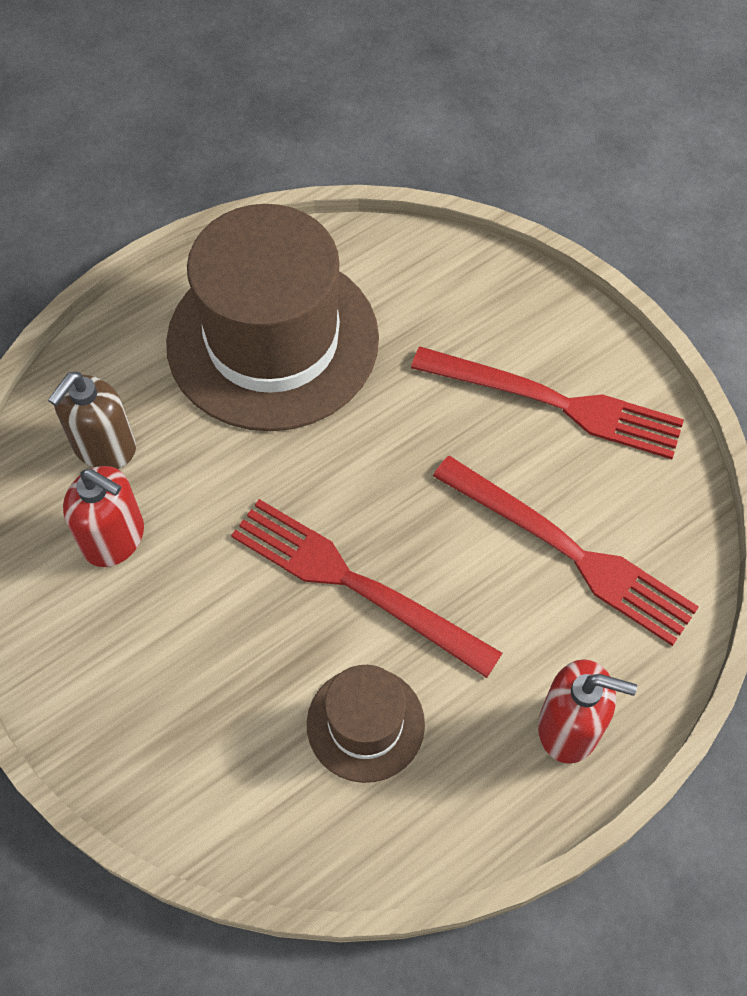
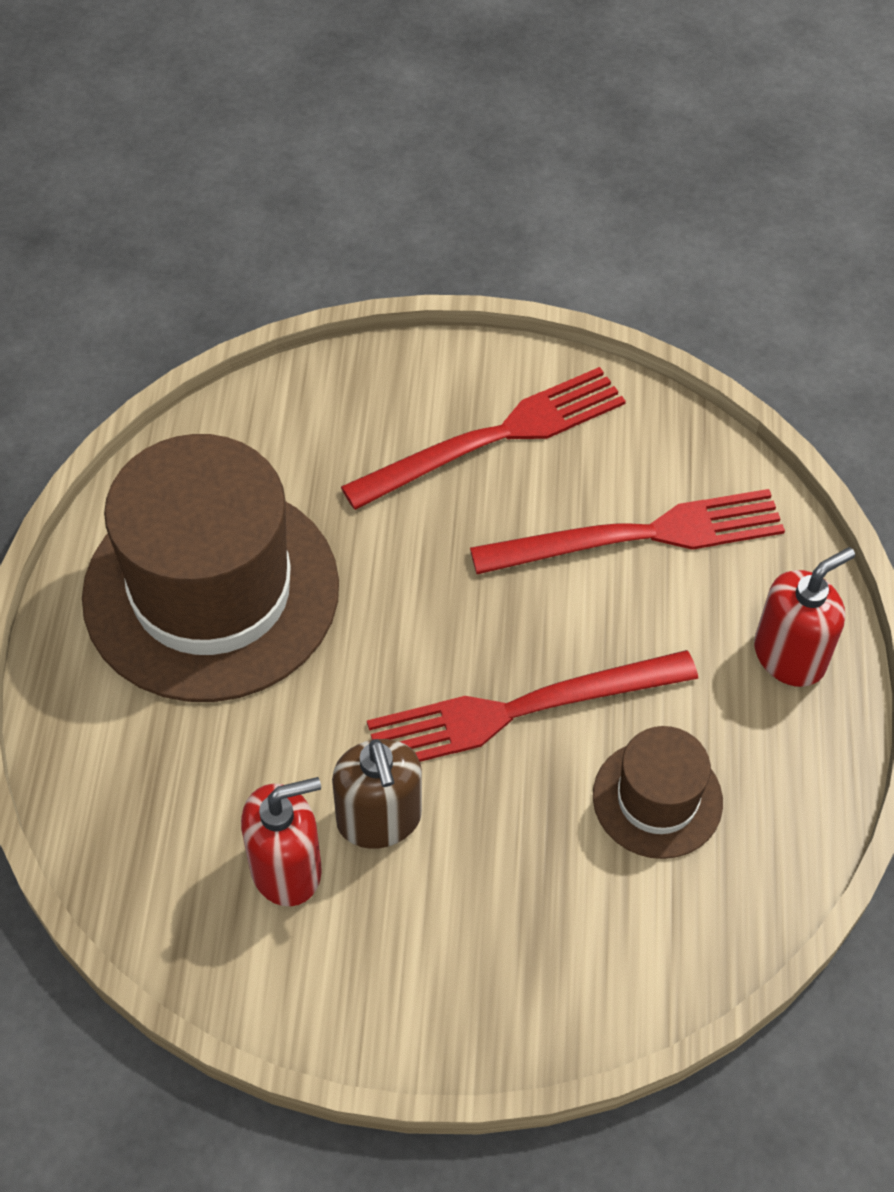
camera: 50 degrees left, 5 degrees down
(104, 447) = (178, 809): brown soap dispenser -> brown soap dispenser (379, 819)

